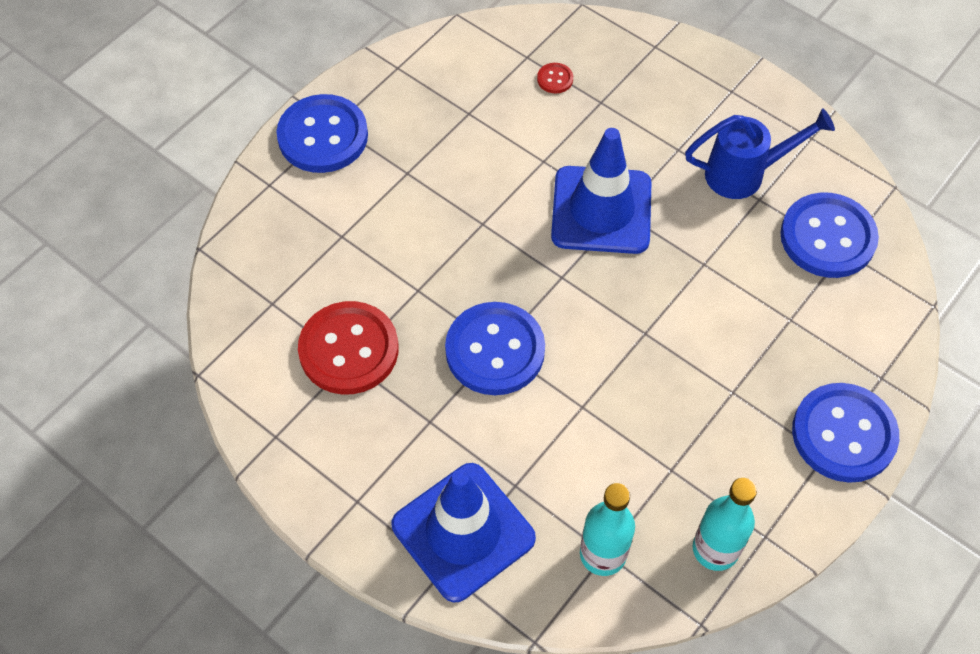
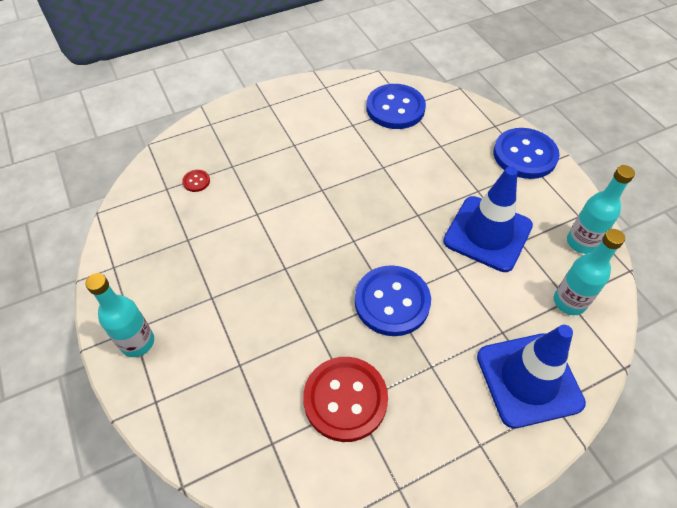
camera: 65 degrees left, 5 degrees down
(323, 136) = (137, 342): blue button -> turquoise bottle
(601, 210) = (315, 199): blue traffic cone -> blue traffic cone (487, 233)
(745, 174) = (331, 123): blue watering can -> none

